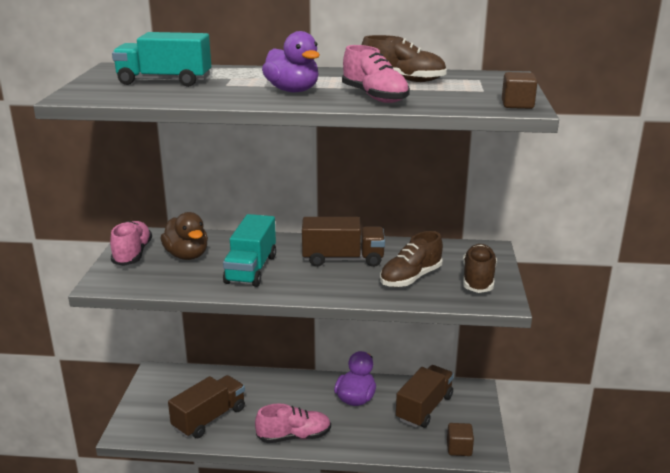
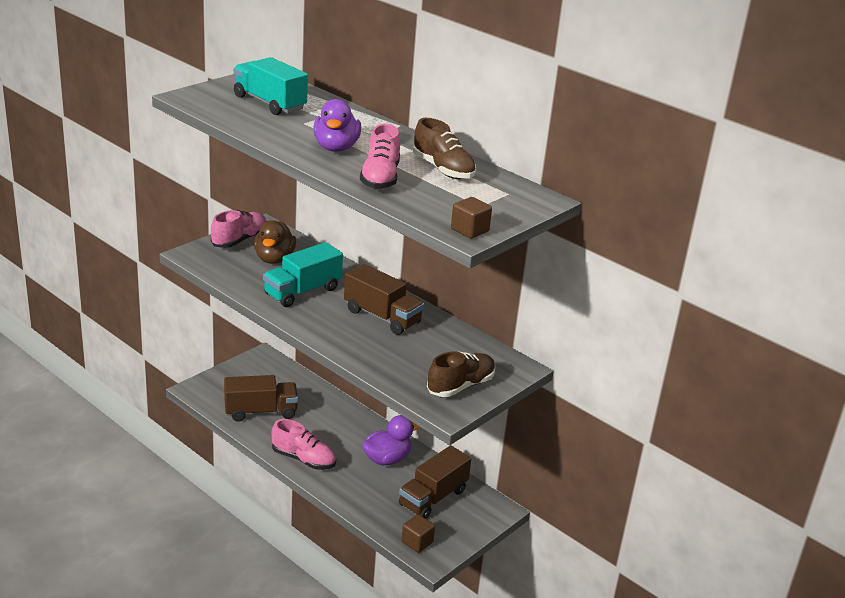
camera: 35 degrees right, 5 degrees up
(411, 278) = (408, 357): brown shoe -> none
(424, 408) = (433, 498): brown truck -> brown truck turned 150 degrees clockwise

